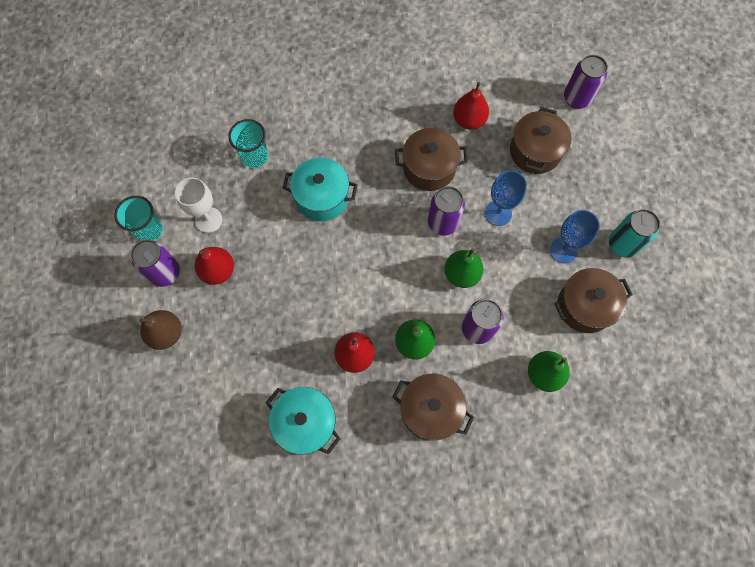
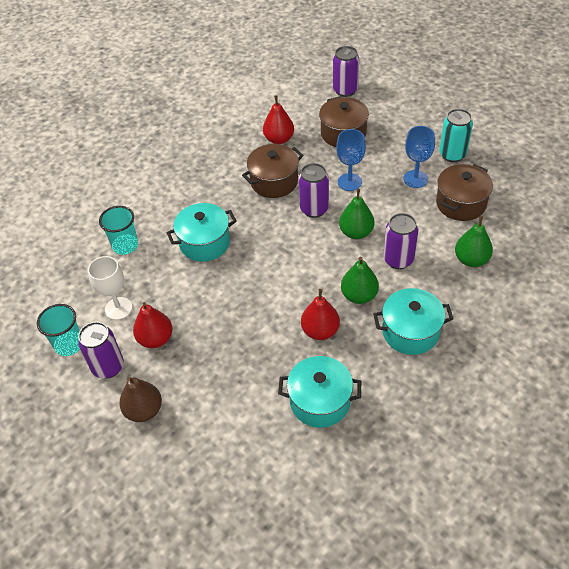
camera: 30 degrees left, 20 degrees down
(430, 410) = (410, 332): brown pot -> turquoise pot

